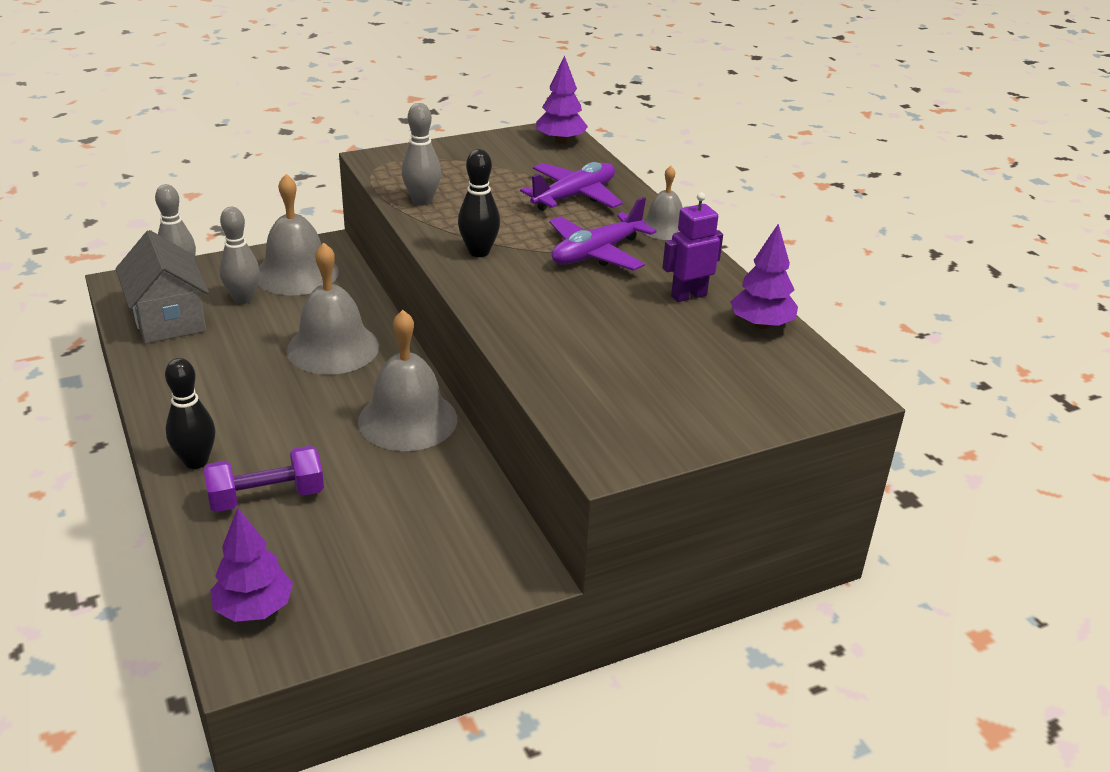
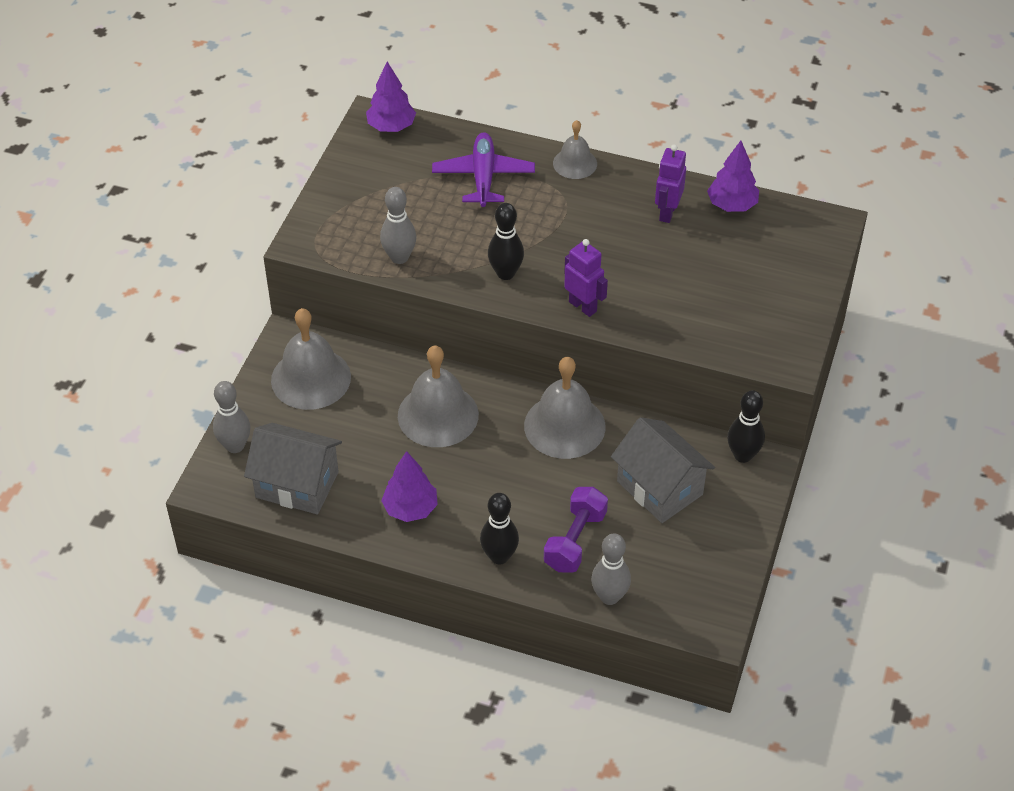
camera: 45 degrees left, 15 degrees up
(243, 299) = (314, 428): grey bowling pin -> grey bowling pin (609, 597)
(254, 609) = (675, 601): purple tree -> purple tree (410, 509)
(400, 517) = (659, 488): none -> grey house
(498, 305) = (583, 306): none -> purple robot
(516, 552) = (743, 455): none -> black bowling pin
(597, 253) = (571, 218): purple plane -> none

